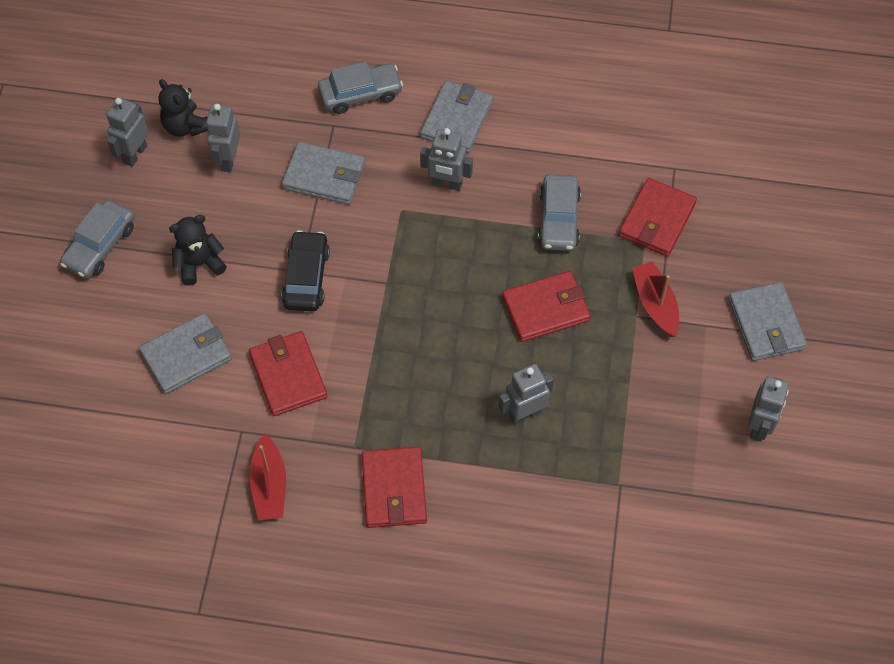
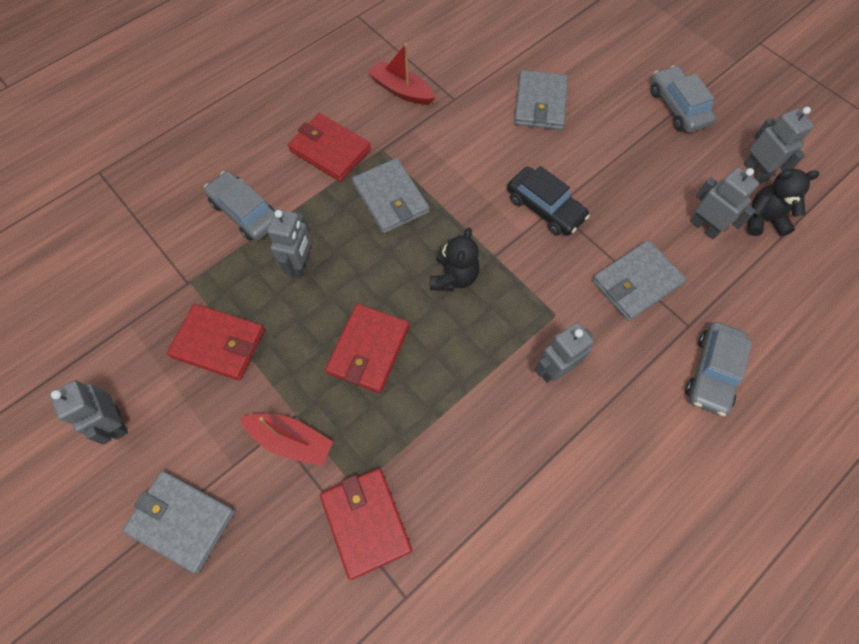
camera: 130 degrees right, 5 degrees up
(199, 264) = (613, 152): black teddy bear -> black teddy bear (454, 277)
(288, 375) = (471, 147): red wallet -> red wallet (219, 343)
(457, 119) = (622, 434): grey wallet -> grey wallet (390, 198)
(558, 219) = (442, 432): grey car -> grey car (245, 212)

